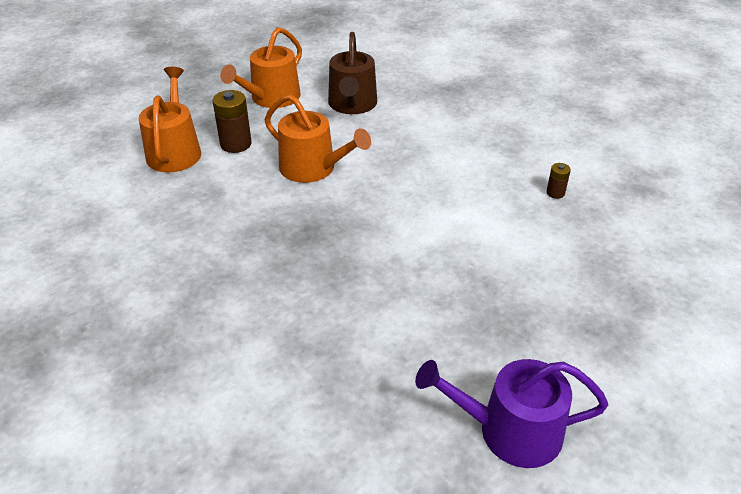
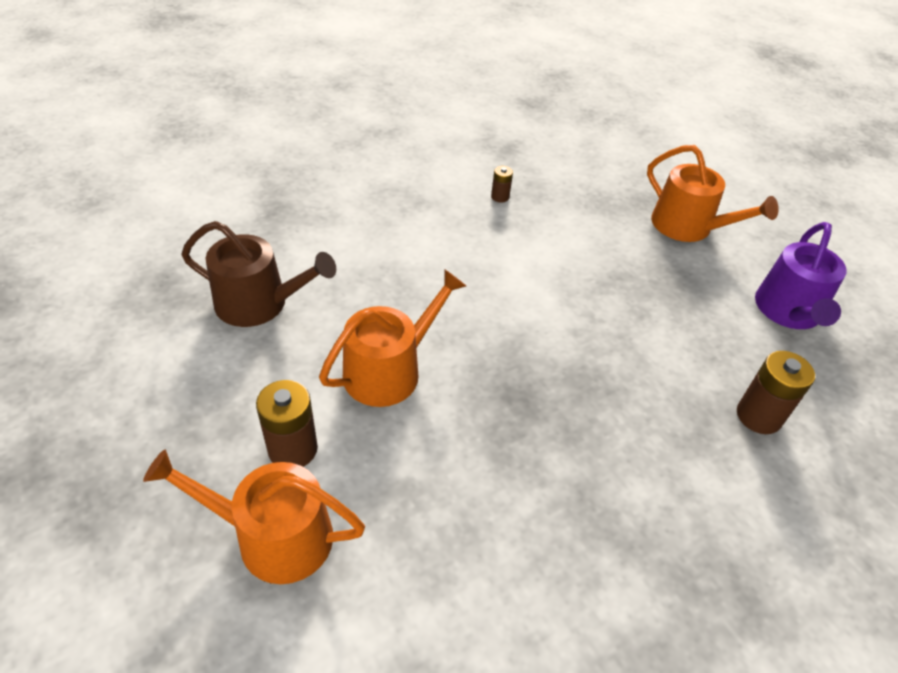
camera: 80 degrees left, 5 degrees up
(271, 98) = (187, 388): orange watering can -> orange watering can (688, 227)
(337, 392) = (758, 416): none -> brown battery

